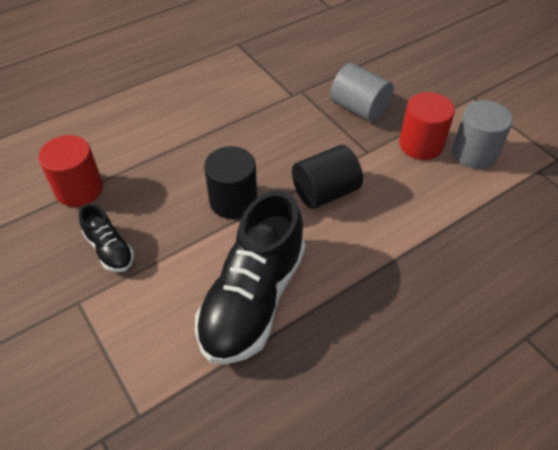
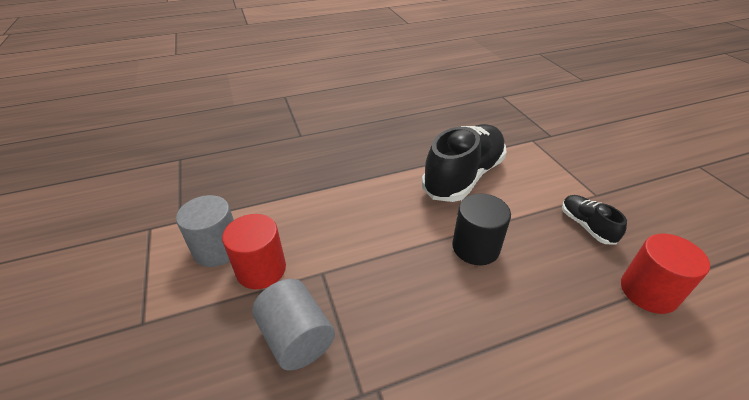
camera: 165 degrees left, 10 degrees down
(325, 192) = (385, 239): black cylinder -> none

